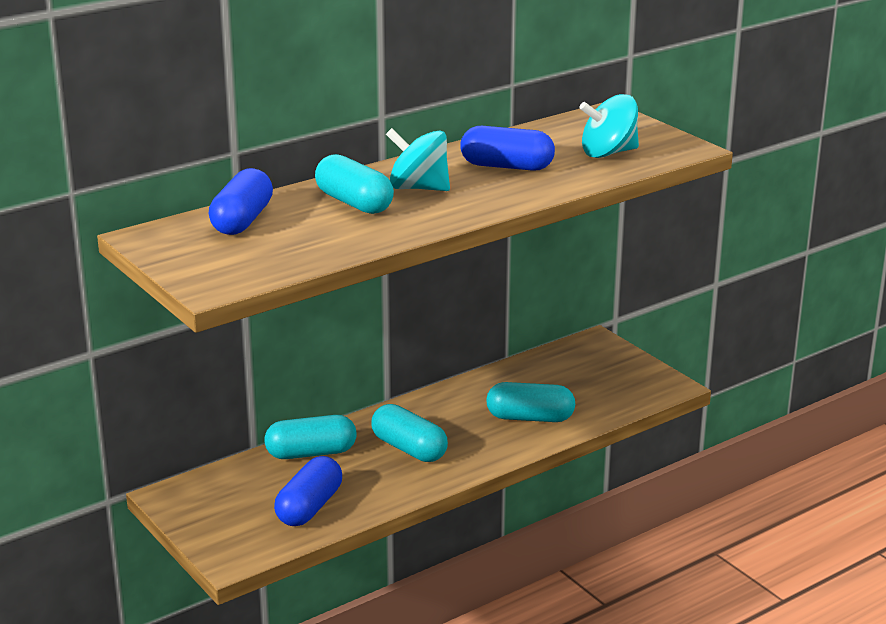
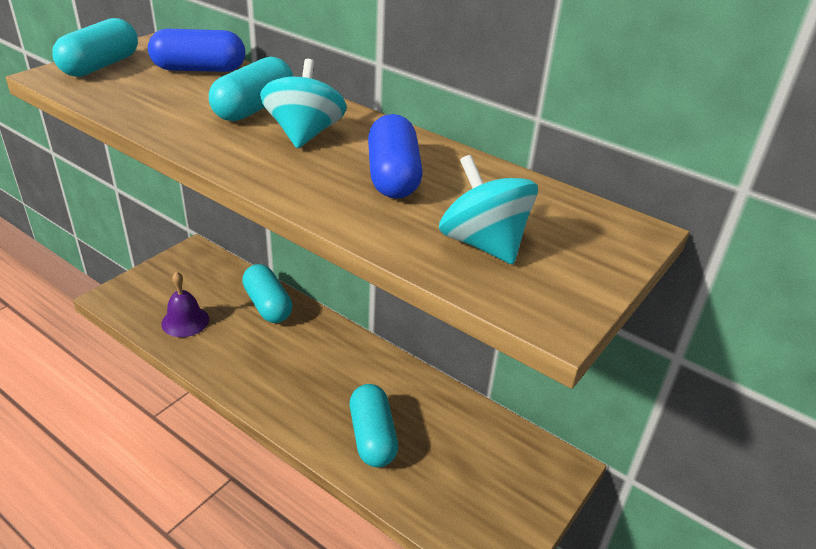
camera: 70 degrees right, 10 degrees up
(309, 507) = (185, 321): blue capsule -> purple bell
(409, 449) = (289, 361): turquoise capsule -> turquoise capsule (100, 66)

